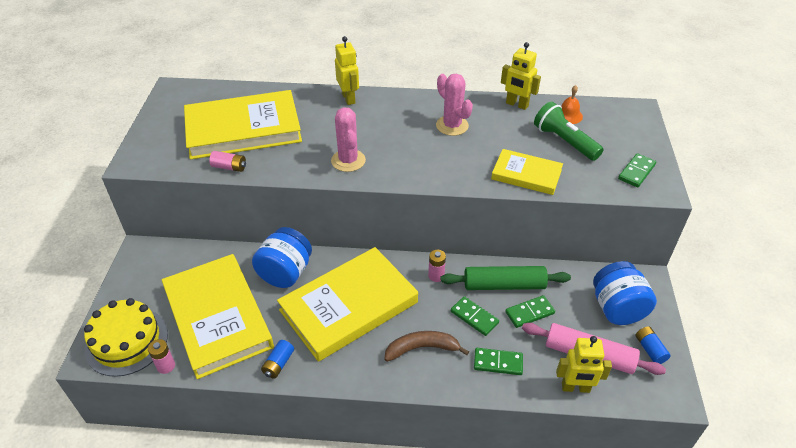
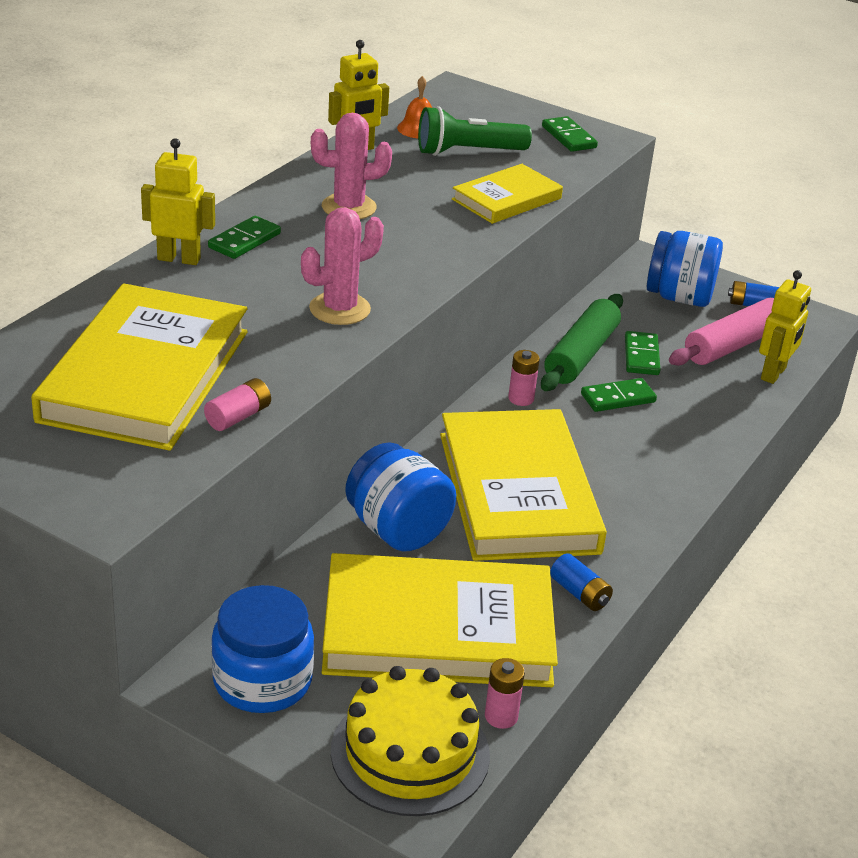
camera: 65 degrees left, 10 degrees down
(153, 272) = (262, 680): none -> blue jar
(348, 161) = (340, 309): pink cactus -> pink cactus turned 45 degrees counterclockwise
(422, 348) = (640, 458): brown banana -> none
(498, 363) = (703, 410): green domino -> green domino (244, 241)

